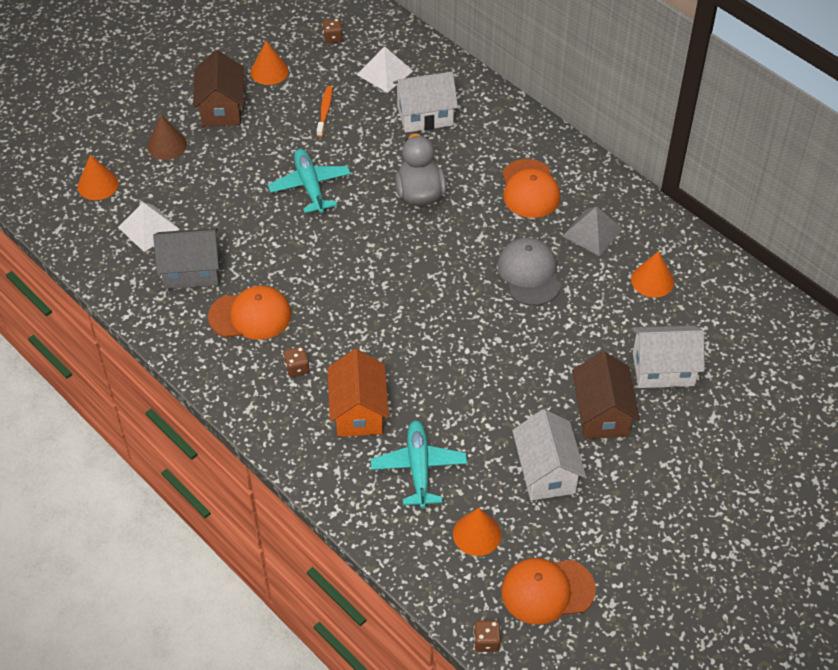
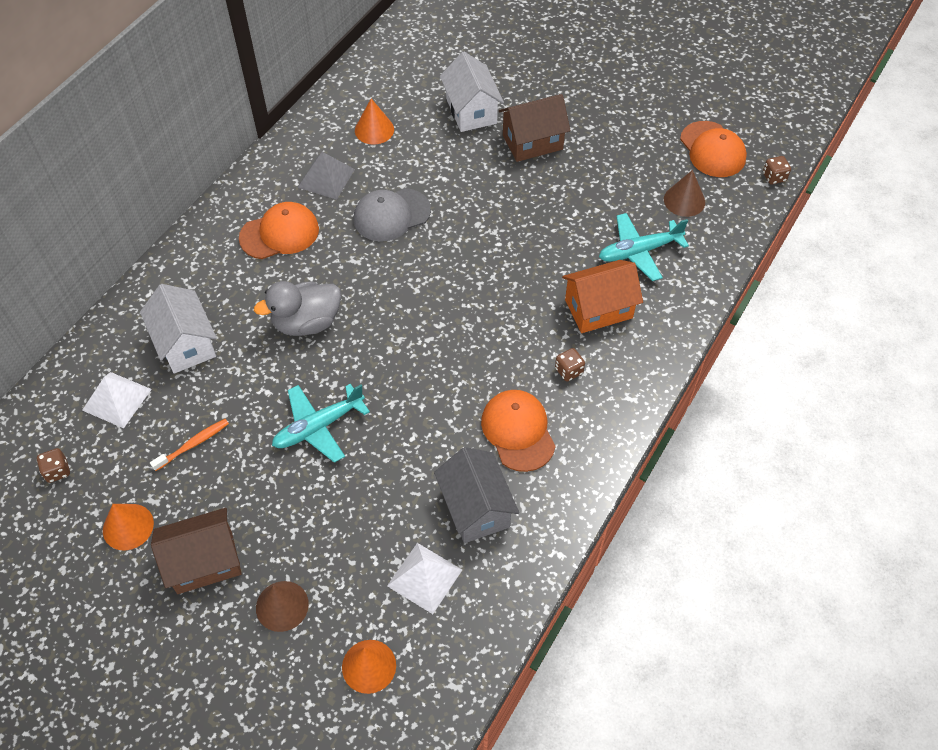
camera: 105 degrees left, 5 degrees up
(325, 111) = (193, 444): orange toothbrush -> orange toothbrush turned 150 degrees clockwise
(477, 534) = (684, 200): orange cone -> brown cone
(546, 472) = (605, 168): white house -> none

